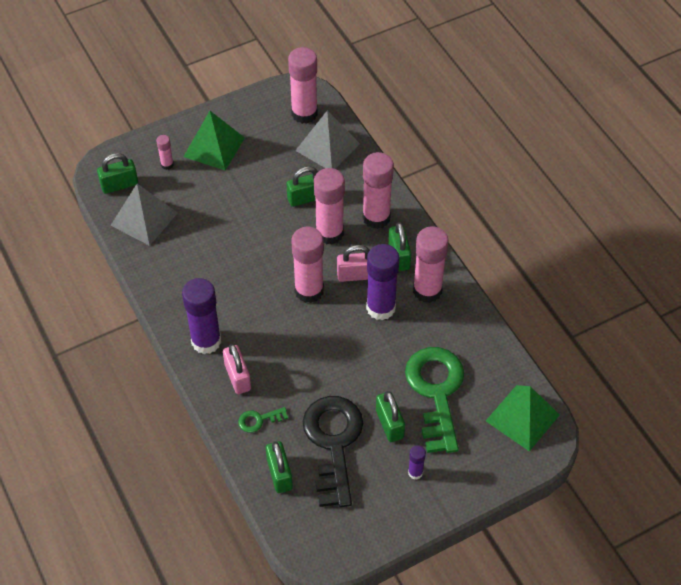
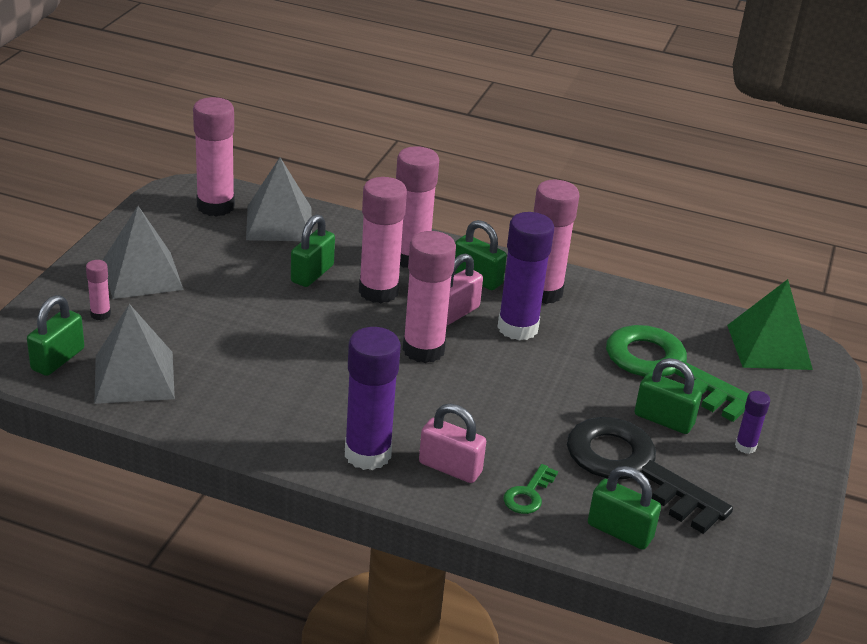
camera: 45 degrees left, 20 degrees down
(214, 147) = (142, 275): green pyramid -> grey pyramid

